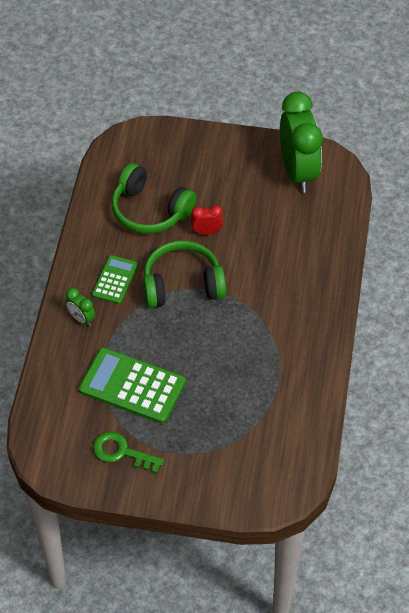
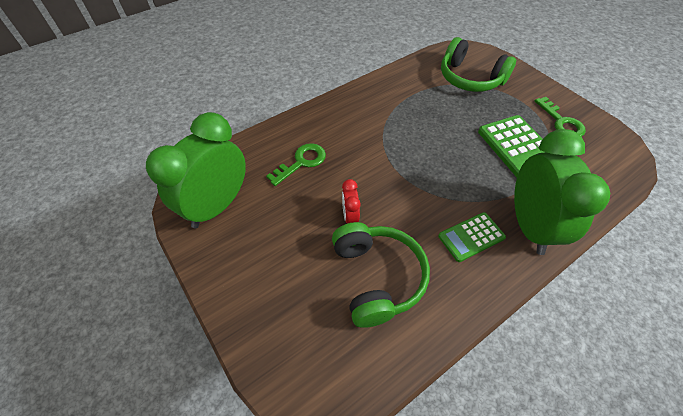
camera: 135 degrees left, 0 degrees up
(81, 319) = (529, 226): green clock -> green clock, size x2.36
(182, 284) = (415, 191): green headphones -> green headphones (470, 78)
(206, 232) = (350, 216): red clock -> red clock turned 45 degrees clockwise
(286, 241) = (302, 162): none -> green key

